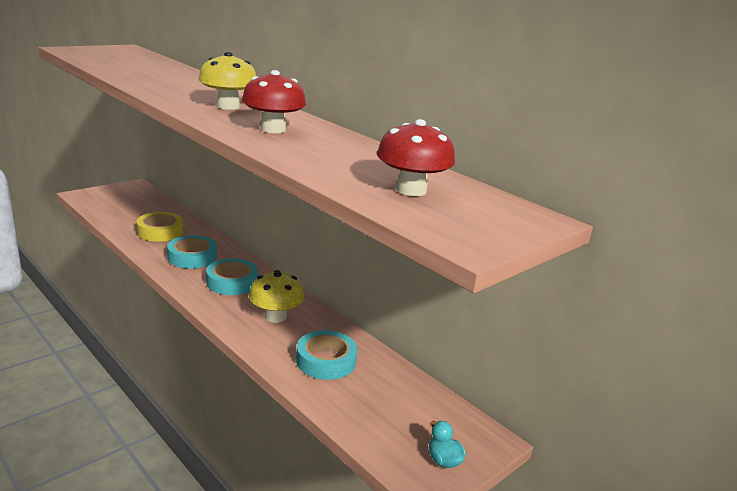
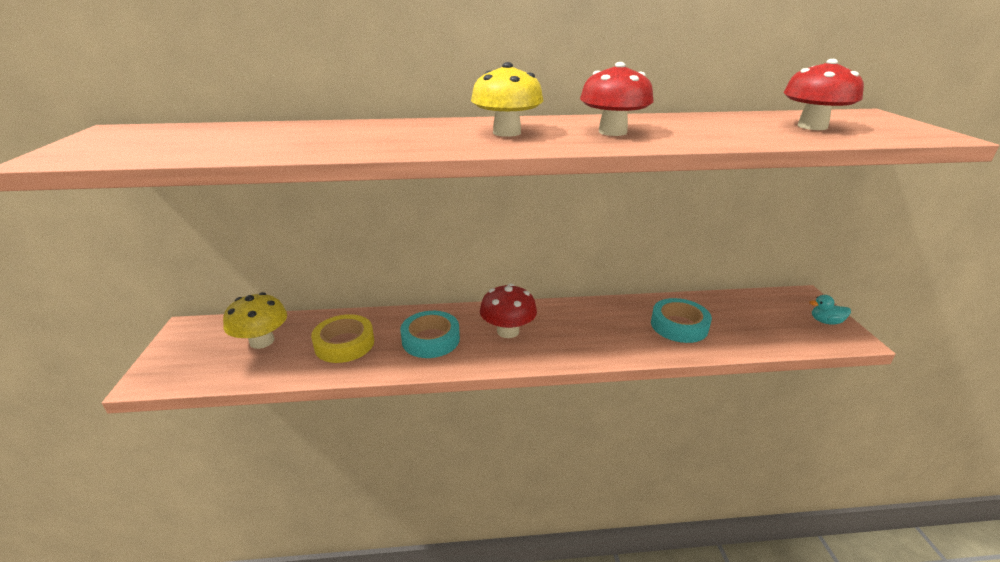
camera: 50 degrees left, 5 degrees up
(232, 282) = (508, 331): turquoise tape -> red mushroom
(275, 316) = (591, 327): yellow mushroom -> yellow mushroom (262, 341)

